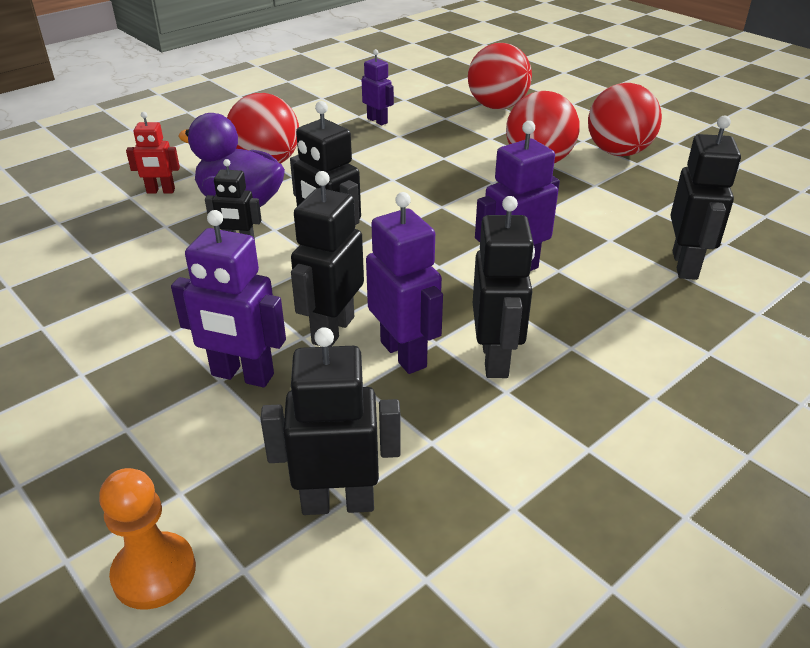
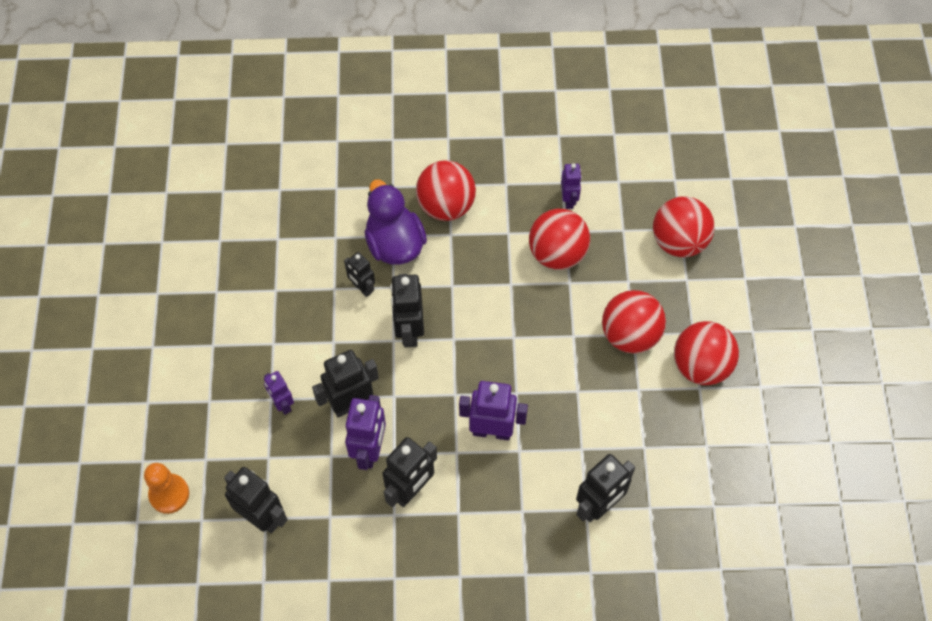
camera: 40 degrees right, 25 degrees up
(160, 191) = (358, 194): red robot -> none
(242, 375) = (282, 404): purple robot -> purple robot, size x0.61
(409, 148) = (557, 254): none -> red ball

